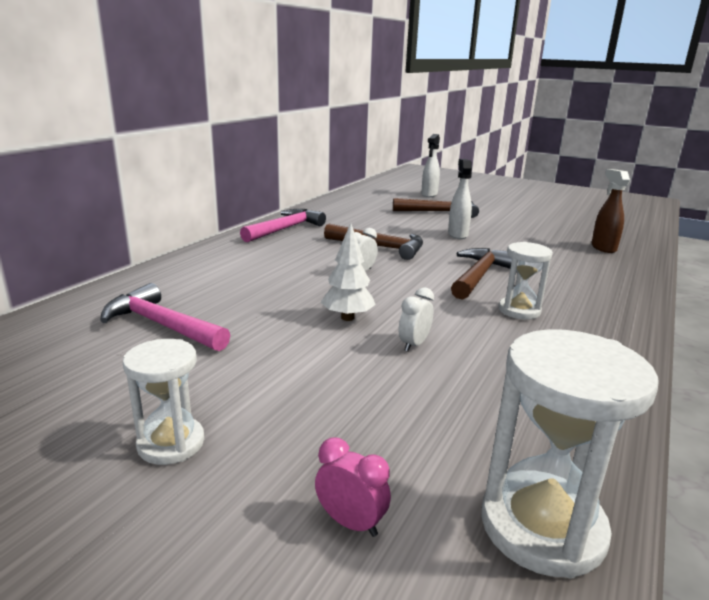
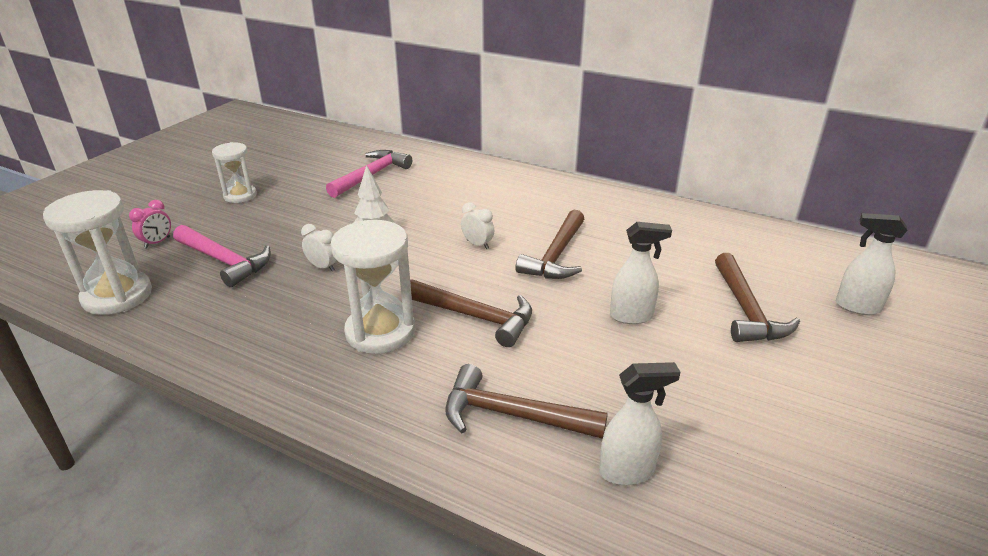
camera: 90 degrees right, 10 degrees up
(285, 229) = (598, 201): pink hammer -> pink hammer (224, 261)
(519, 310) = (380, 332): white hourglass -> white hourglass, size x1.60
(583, 269) = (512, 415): none -> brown hammer
(603, 248) = (627, 471): brown spray bottle -> white spray bottle

